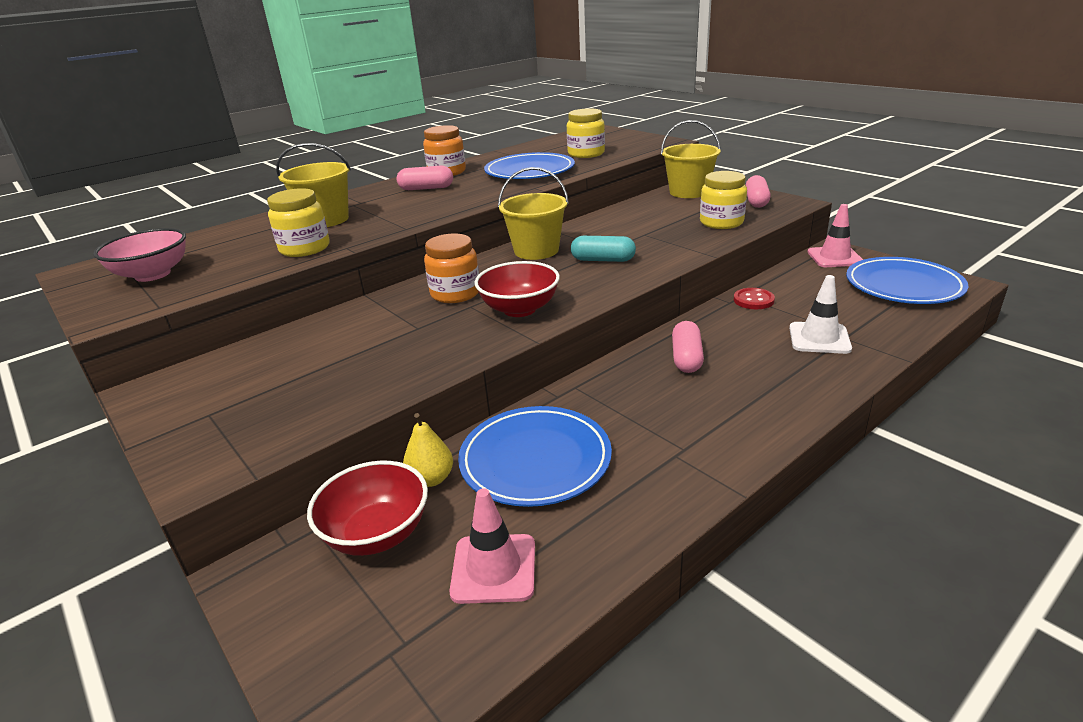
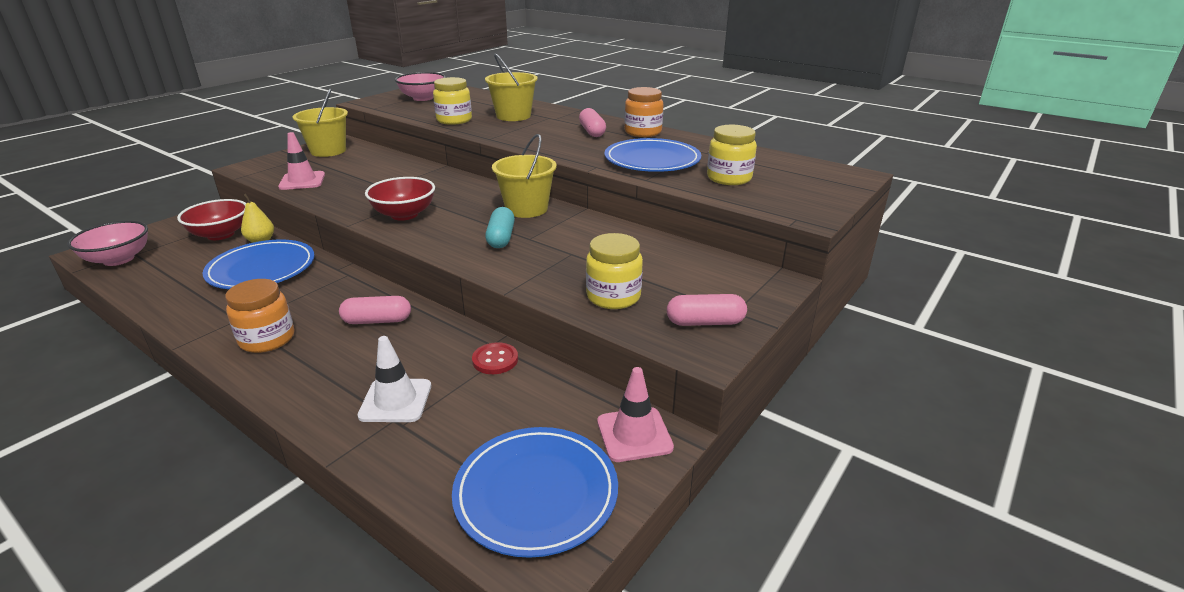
camera: 75 degrees right, 0 degrees up
(420, 664) = (118, 259): none -> pink bowl
(455, 293) = (440, 191): orange jar -> orange jar (267, 339)
(494, 568) = (169, 268): pink traffic cone -> pink traffic cone (302, 181)
(688, 192) = (728, 274): yellow bucket -> yellow bucket (328, 151)

